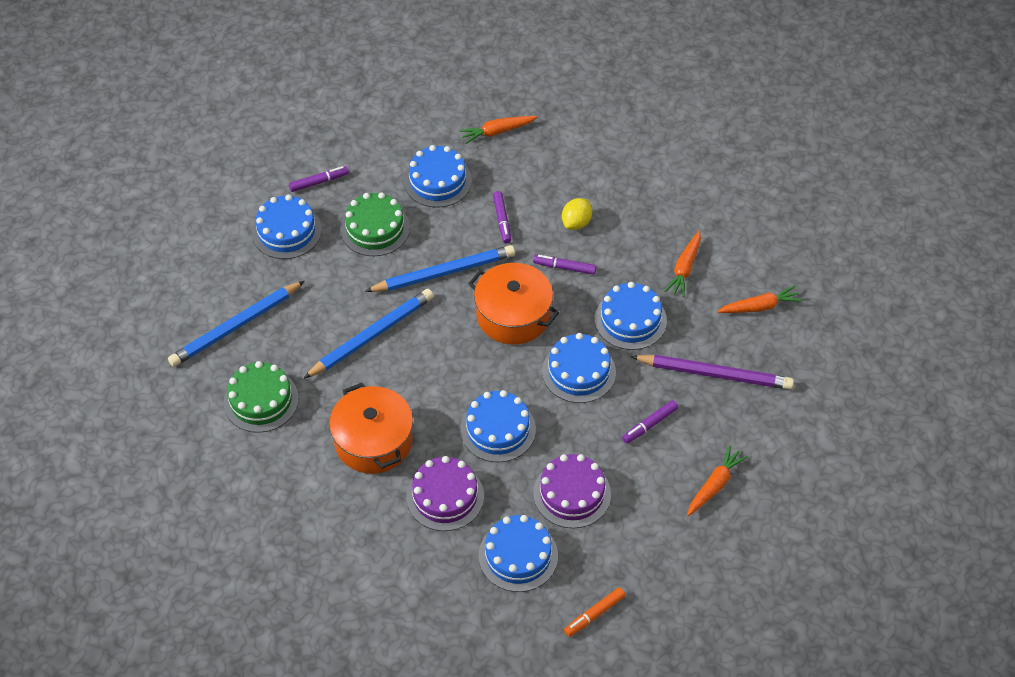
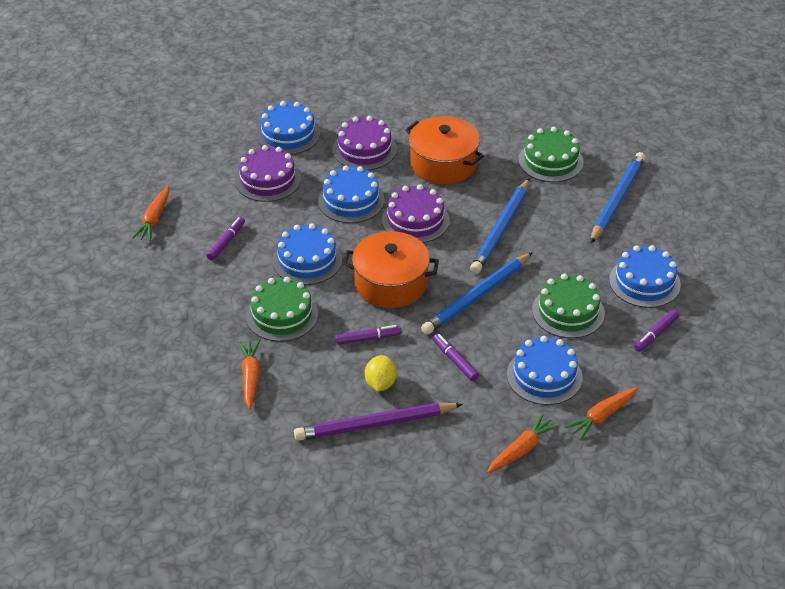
camera: 155 degrees right, 10 degrees down
(447, 379) = (415, 220): none -> purple cake
(594, 615) = (214, 121): orange marker -> none
(630, 320) = (282, 315): blue cake -> green cake
(715, 374) = (184, 297): purple pencil -> purple pencil (375, 424)
(759, 307) = (162, 367): orange carrot -> orange carrot (602, 416)

